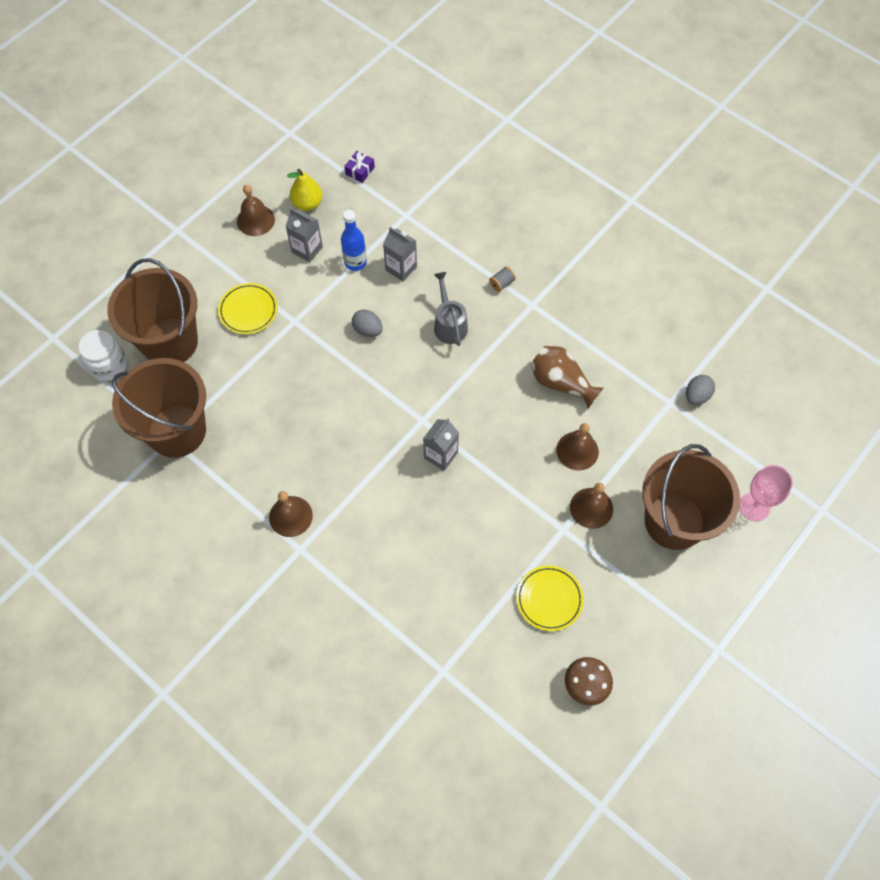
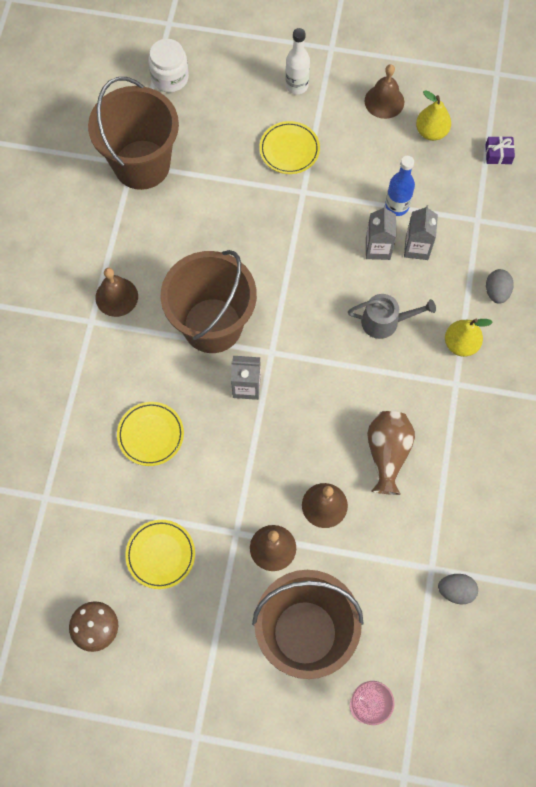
camera: 60 degrees right, 5 degrees up
(170, 342) = (220, 109): brown bucket -> brown bucket (212, 325)
(192, 273) = (296, 85): none -> white bottle
(307, 249) = (382, 159): grey carton -> grey carton (378, 248)
(368, 330) = (333, 256): grey egg -> grey egg (496, 292)
(437, 553) = (151, 435): none -> yellow plate
(449, 324) = (385, 321): grey watering can -> grey watering can turned 45 degrees clockwise
(502, 283) = (460, 344): grey spool -> yellow pear

